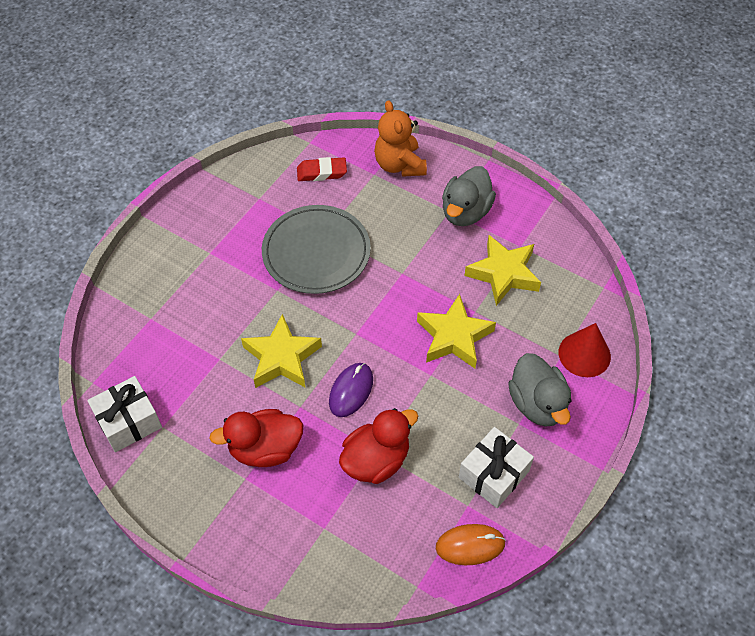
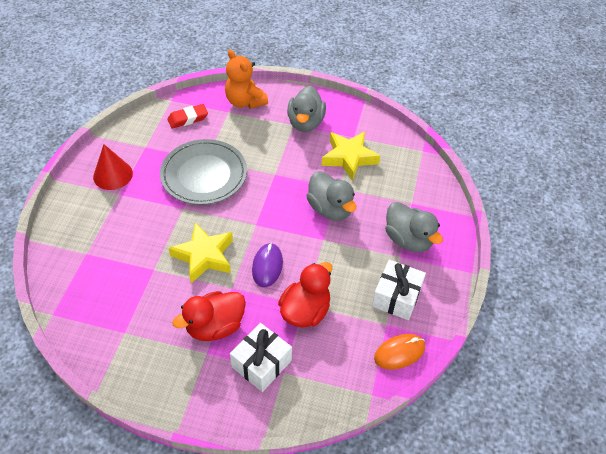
camera: 20 degrees left, 5 degrees down
(129, 421) = (94, 336): white gift -> white gift (261, 364)
(454, 337) = (330, 209): yellow star -> grey duck
(584, 354) = (427, 198): red cone -> red cone (113, 175)

